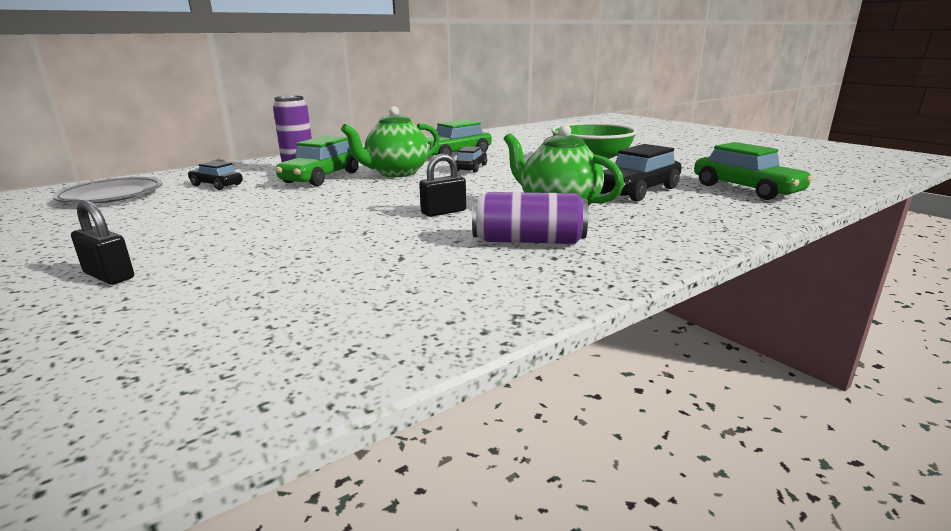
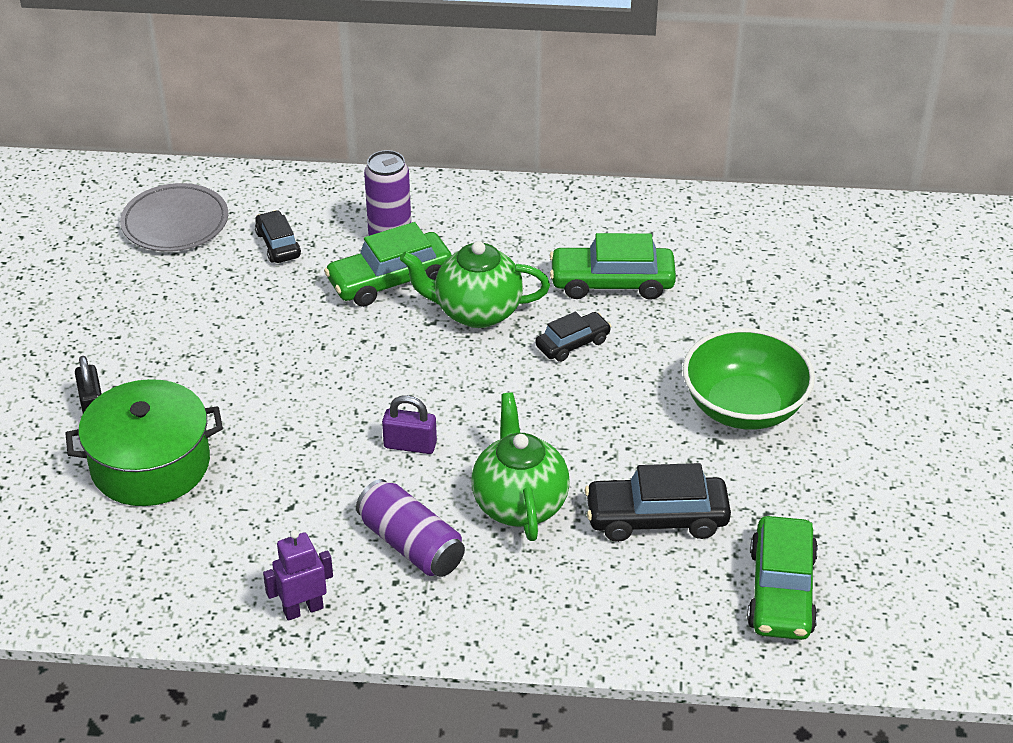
camera: 40 degrees right, 20 degrees up
(220, 282) = (150, 464): none -> green pot
(443, 212) = (410, 445): black padlock -> purple padlock
(514, 296) = (303, 609): none -> purple robot

